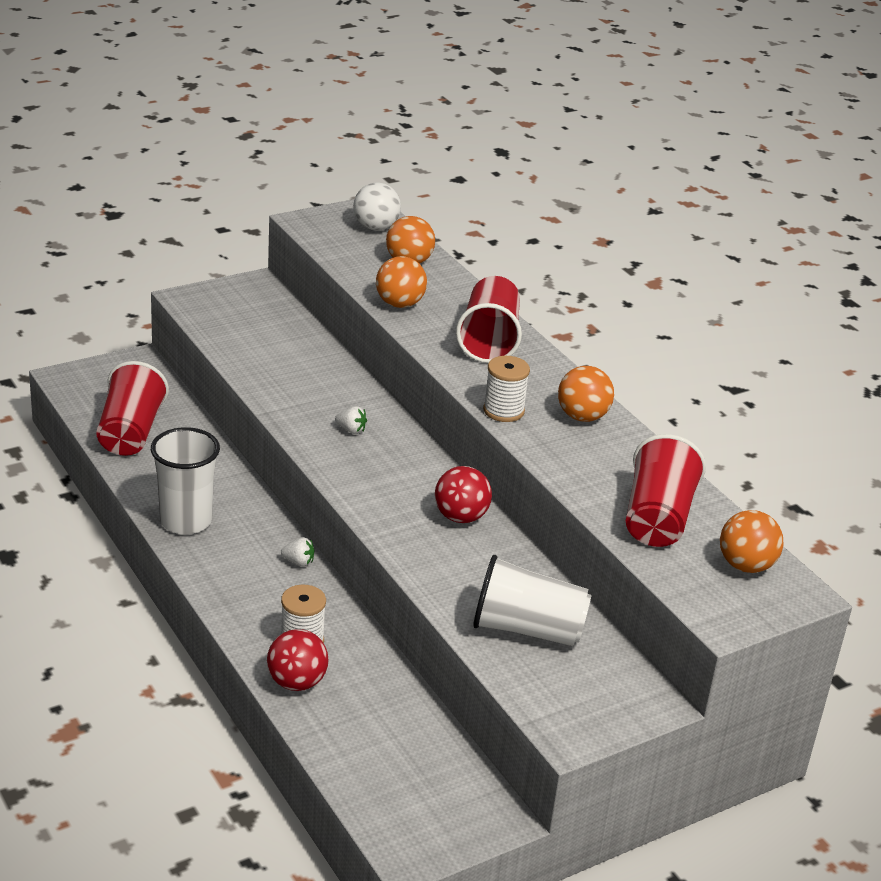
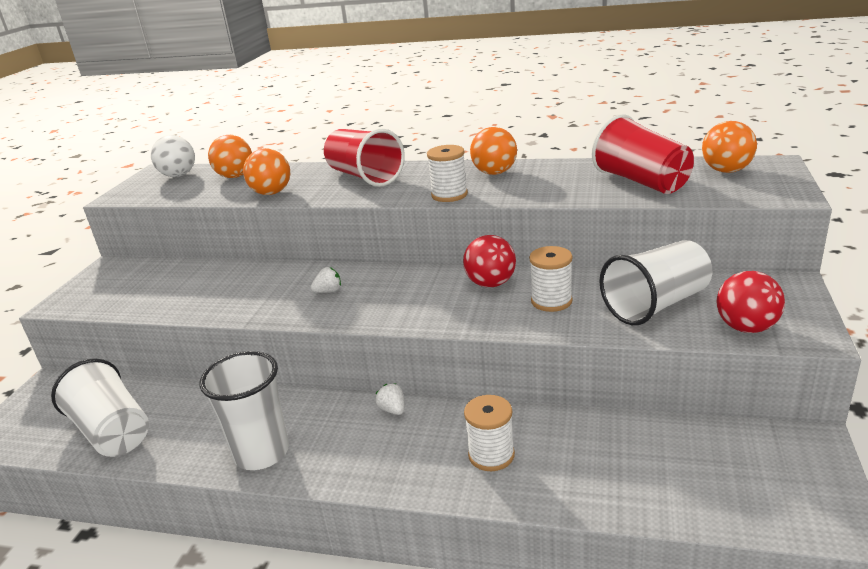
camera: 40 degrees left, 5 degrees down
(130, 432) = (112, 431): red cup -> white cup
(296, 682) = (542, 485): red ball -> red ball (746, 327)
(298, 562) = (393, 410): white strawberry -> white strawberry turned 90 degrees counterclockwise
(469, 565) = (551, 301): none -> white spool

